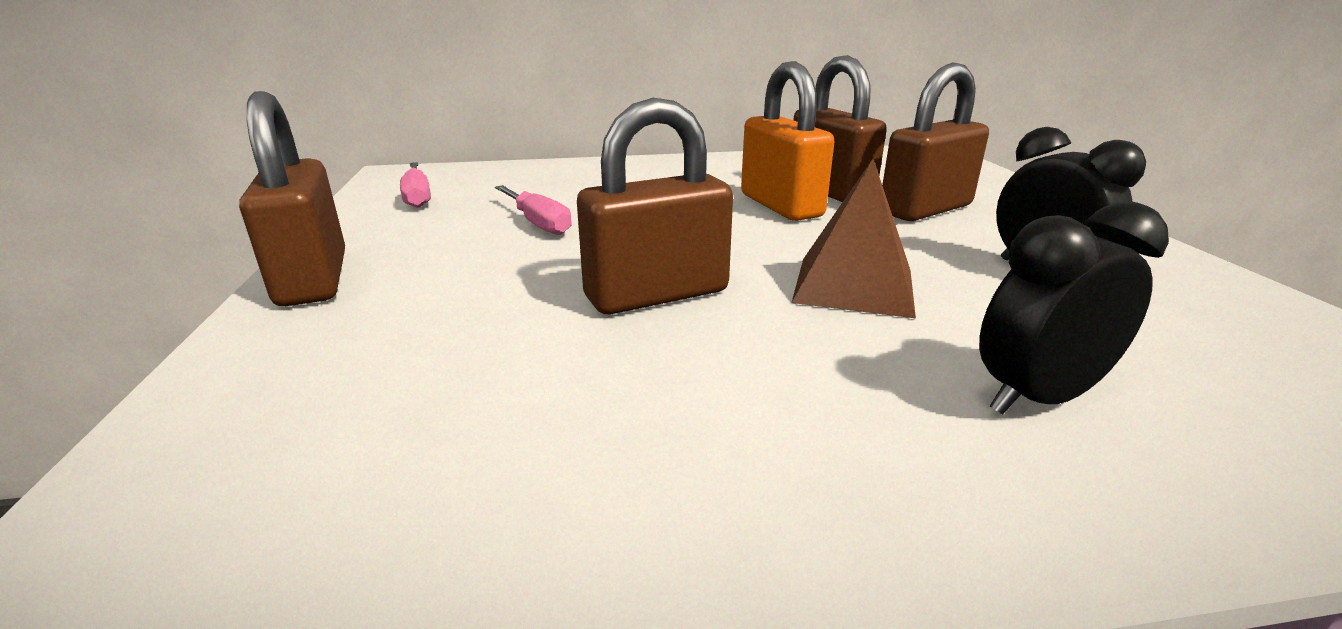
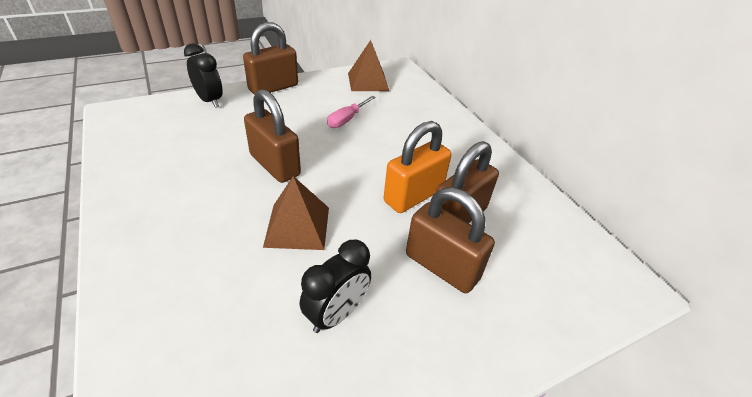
camera: 70 degrees right, 15 degrees up
(417, 197) = (368, 81): pink screwdriver -> brown pyramid
(1038, 398) = (189, 281): black clock -> black clock (209, 101)

